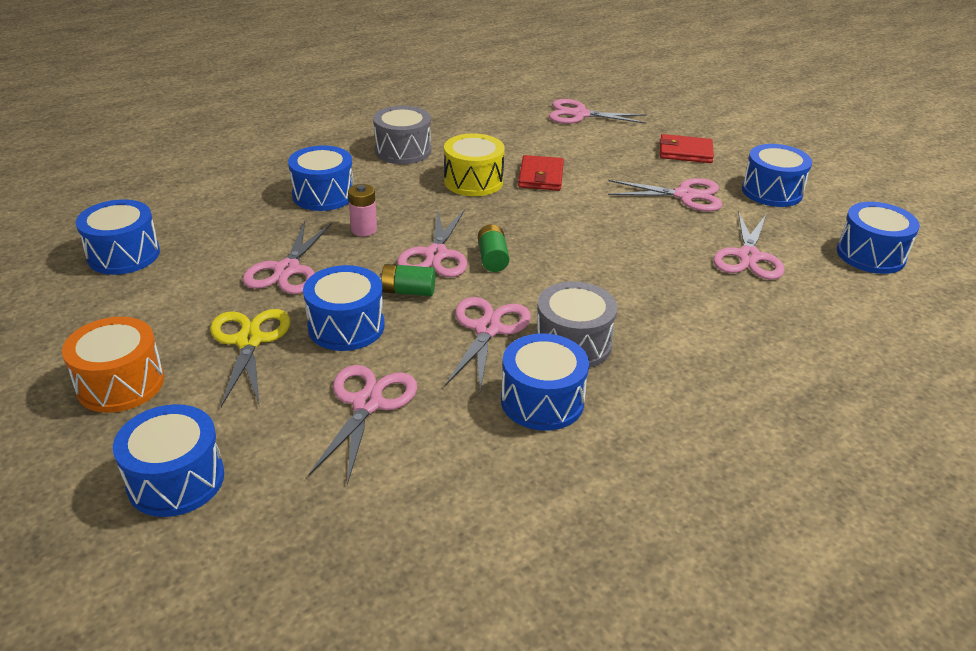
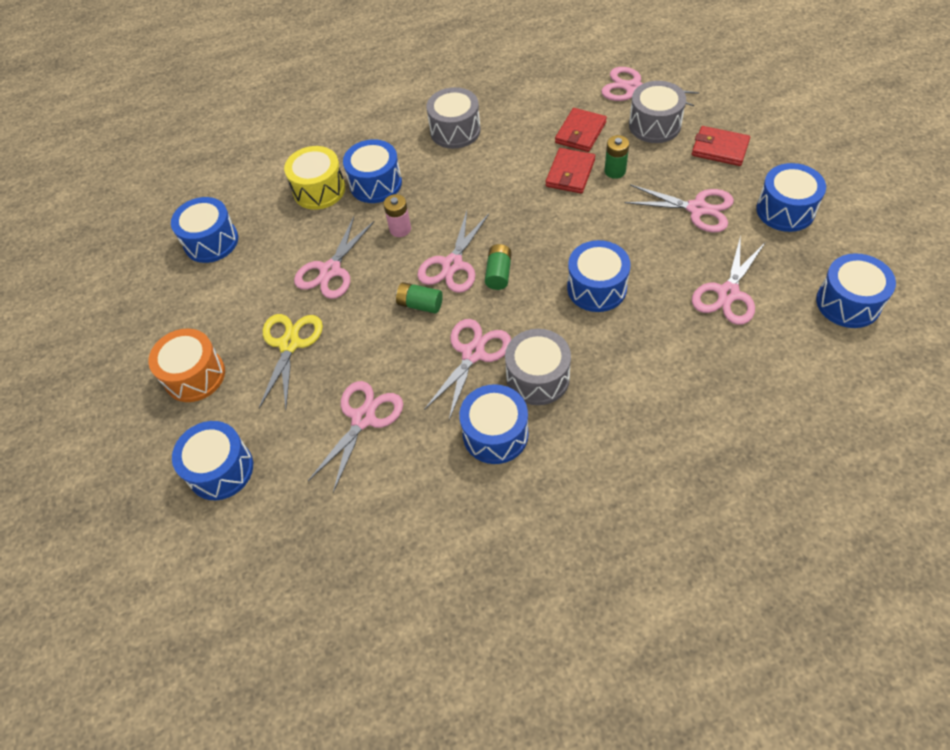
camera: 20 degrees right, 20 degrees up
(346, 326) = (364, 338): blue drum -> blue drum (596, 288)
(473, 181) = (507, 175): yellow drum -> yellow drum (319, 190)
(539, 147) = (580, 132): none -> red wallet
(587, 172) = (615, 171): none -> green battery
(613, 138) = (654, 125): none -> grey drum

